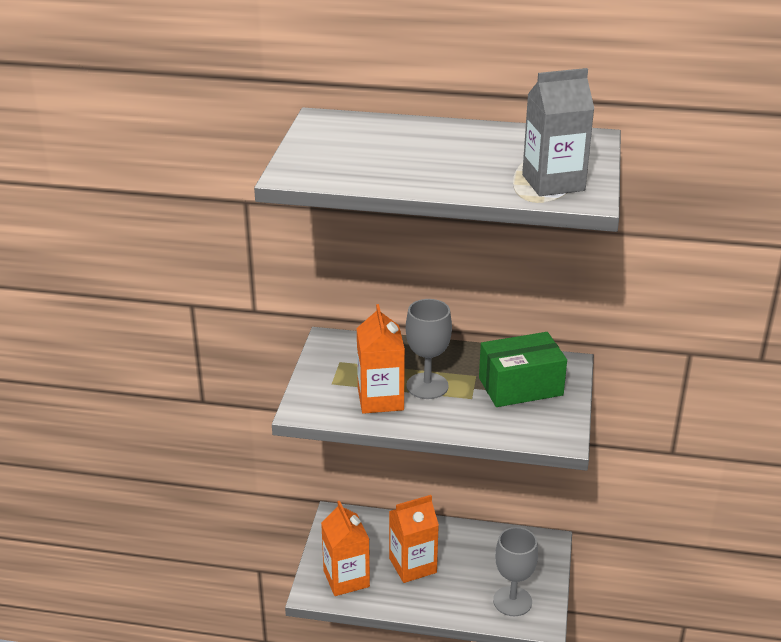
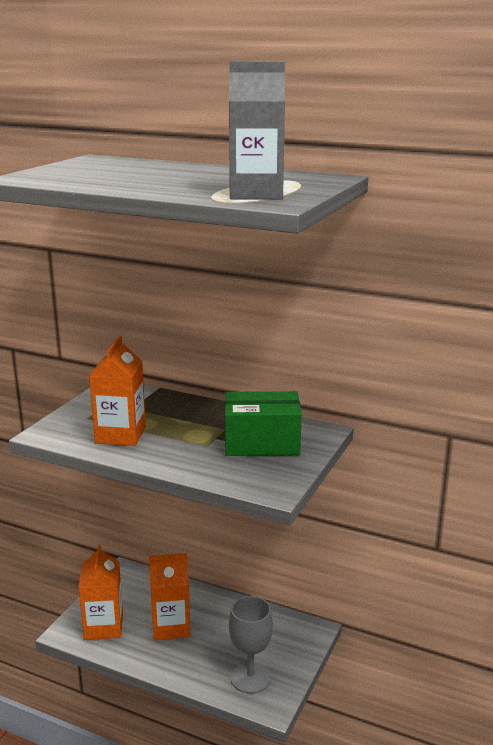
camera: 15 degrees right, 10 degrees down
(427, 386) = (172, 431): grey goblet -> none

